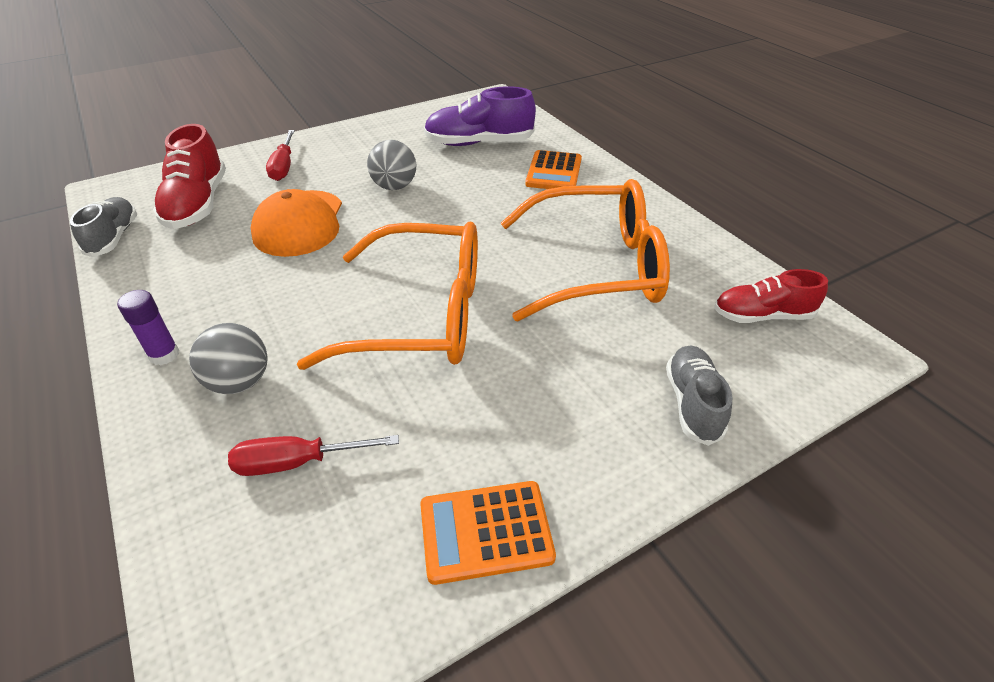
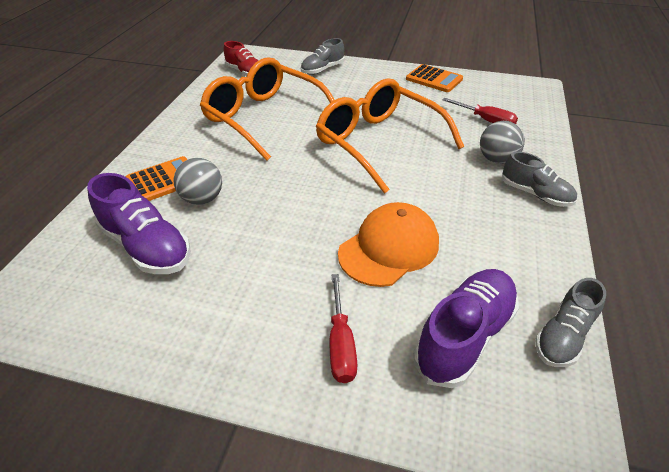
camera: 135 degrees left, 0 degrees up
(164, 355) = (535, 194): purple glue stick -> grey shoe
(197, 204) = (464, 336): red shoe -> purple shoe
(284, 166) = (341, 344): red screwdriver -> red screwdriver turned 135 degrees clockwise
(394, 187) = (280, 240): grey ball -> grey ball (202, 199)

